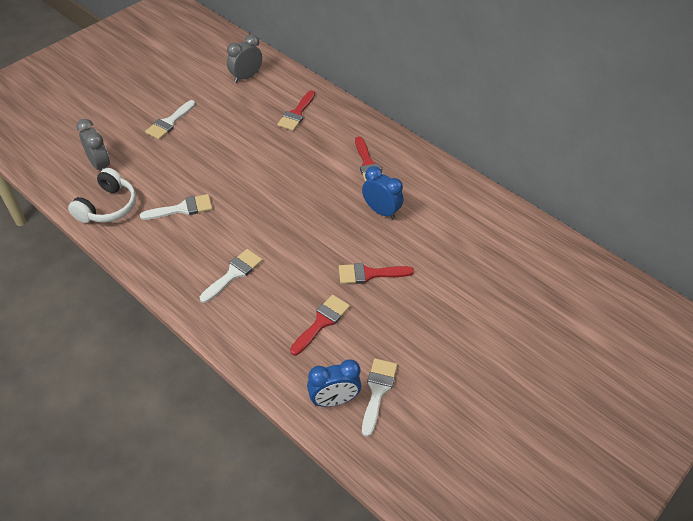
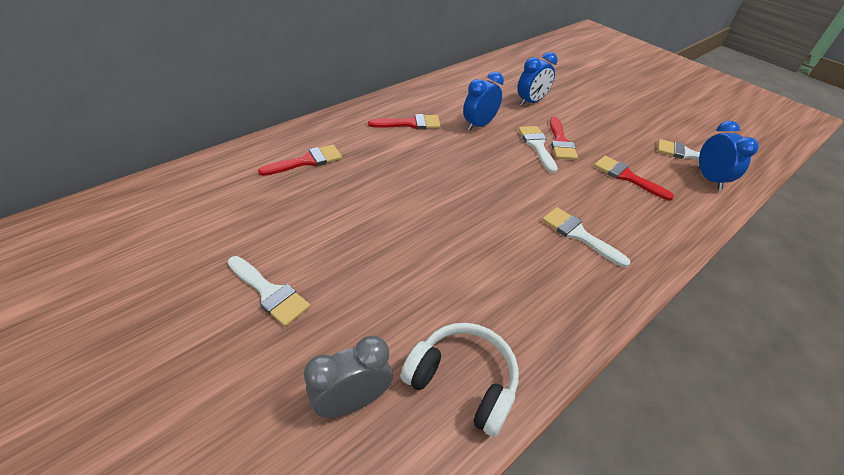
camera: 85 degrees left, 5 degrees down
(182, 209) = (470, 280): white brush -> white brush (537, 146)
(246, 77) = (202, 199): grey clock -> none
(297, 113) = (307, 161): red brush -> red brush turned 60 degrees counterclockwise
(444, 254) = (530, 102): none -> blue clock

